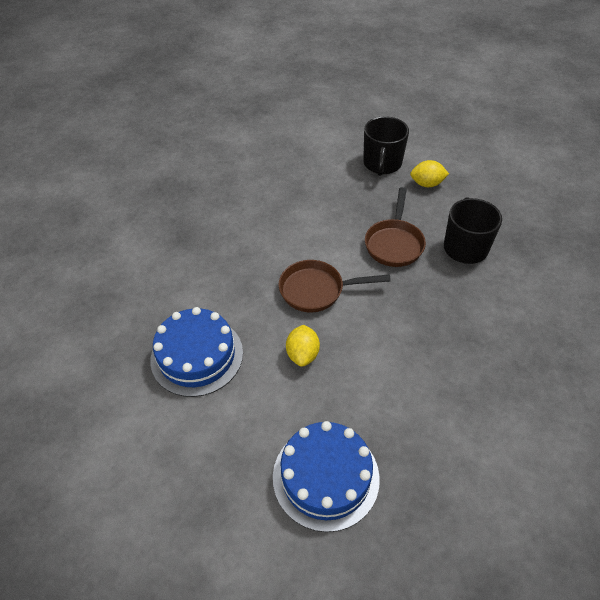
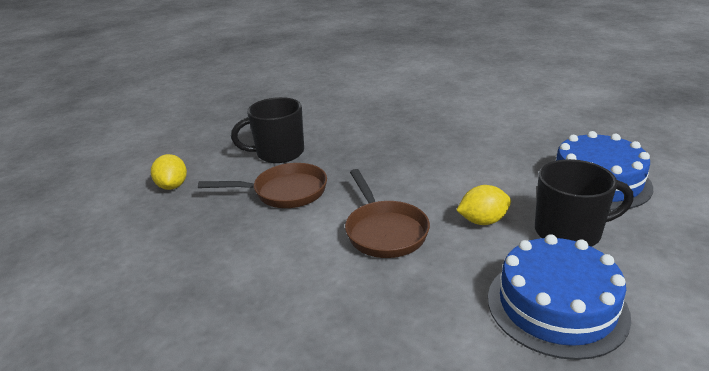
camera: 105 degrees left, 20 degrees down
(382, 164) = (126, 224): black mug -> black mug (569, 232)

